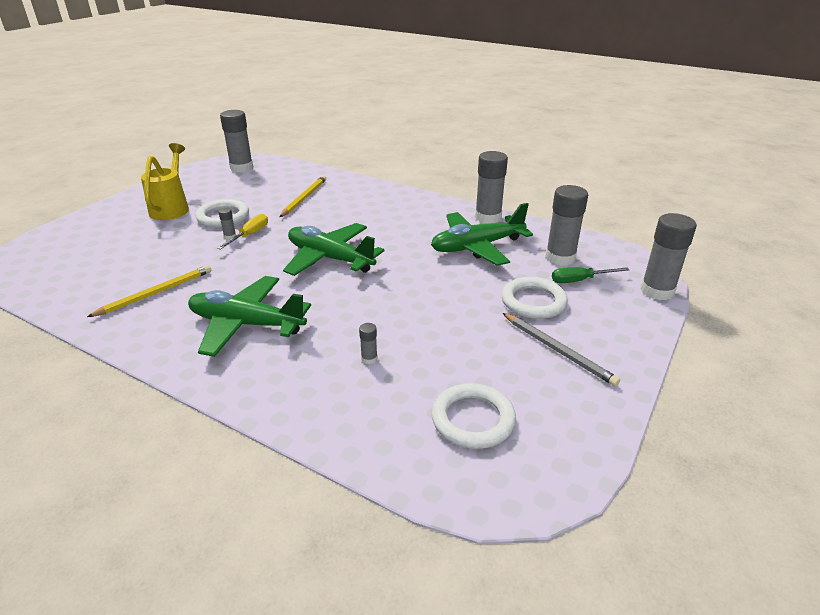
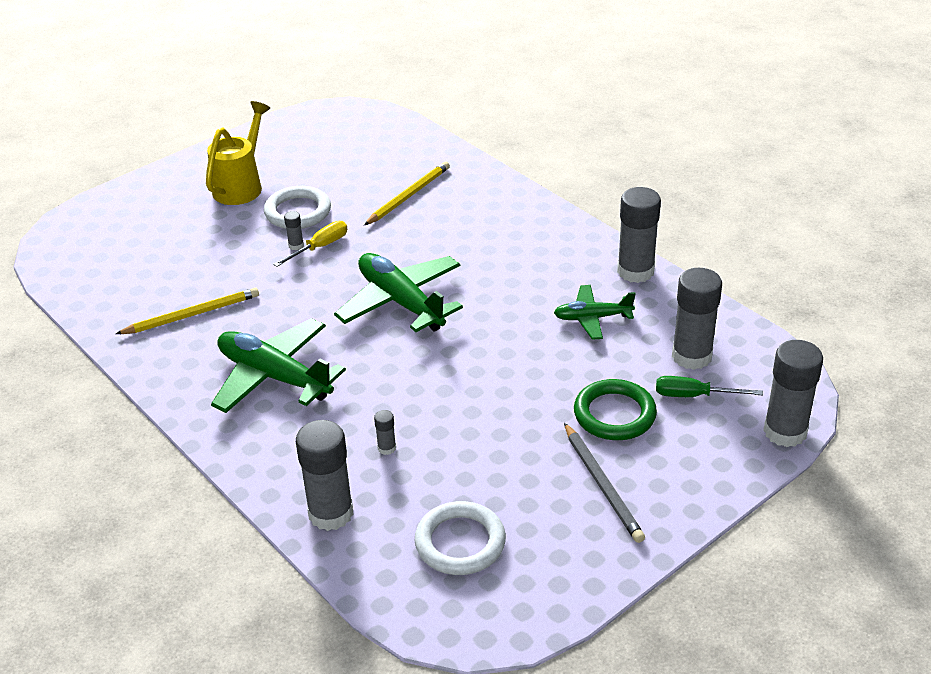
camera: 20 degrees right, 5 degrees up
(241, 167) = (348, 126): grey glue stick -> grey glue stick (331, 513)
(477, 247) = (592, 318): green plane -> green plane, size x0.58
(533, 302) = (614, 414): white ring -> green ring

